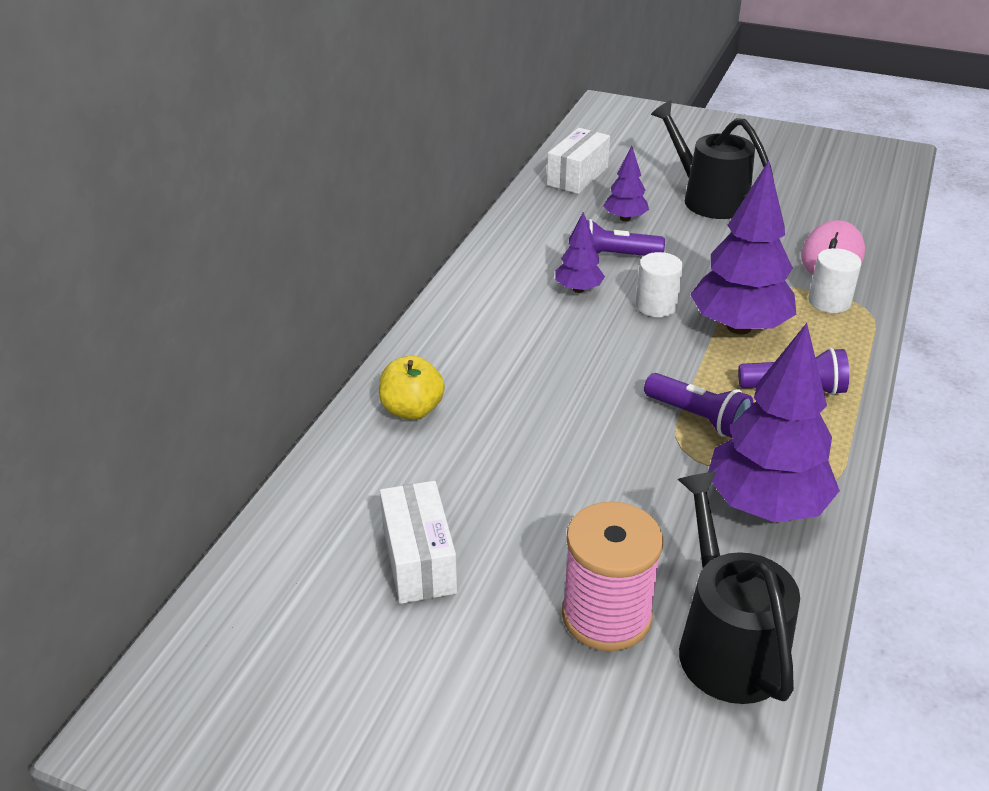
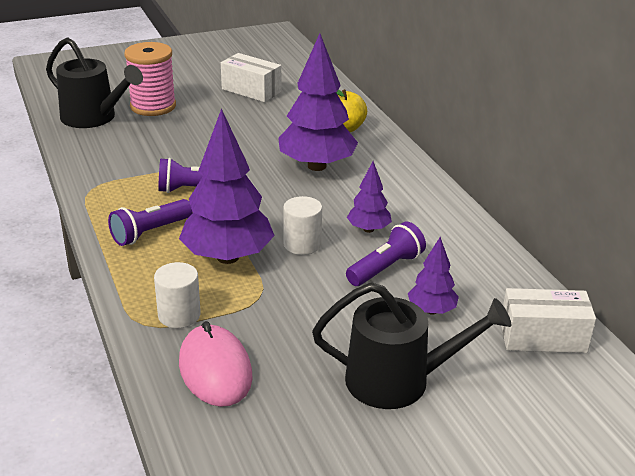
camera: 135 degrees right, 5 degrees down
(577, 176) = (543, 337): white box -> white box turned 75 degrees counterclockwise
(765, 505) = (117, 167): purple tree -> purple tree (317, 166)

